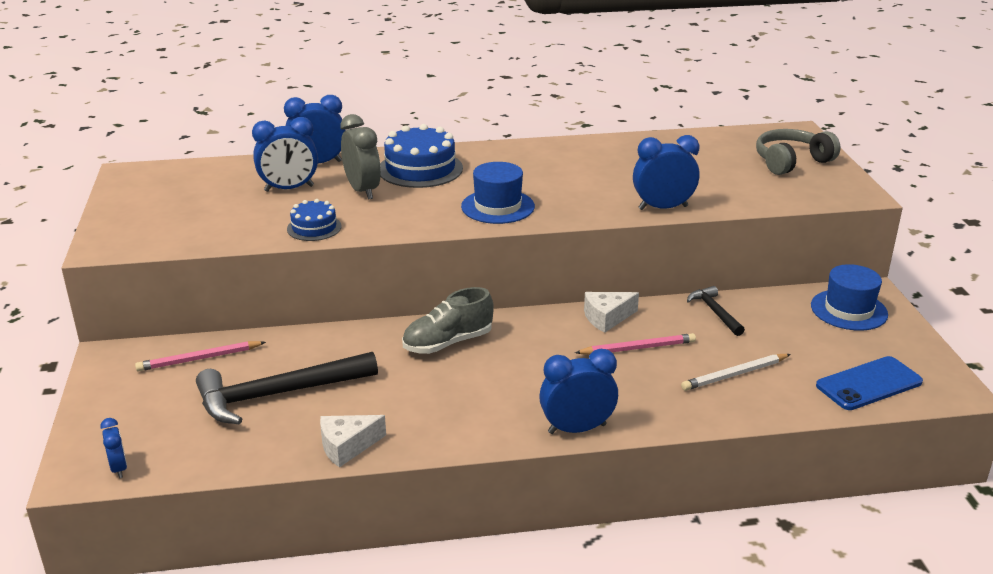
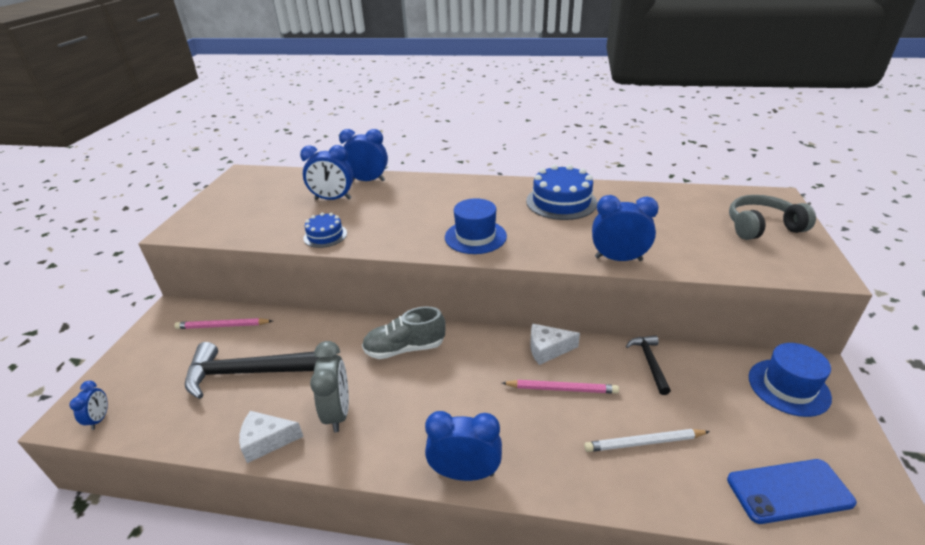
camera: 20 degrees right, 5 degrees up
(362, 190) = (382, 207): grey clock -> grey clock (338, 412)
(420, 169) = (436, 194): blue cake -> blue cake (561, 202)

